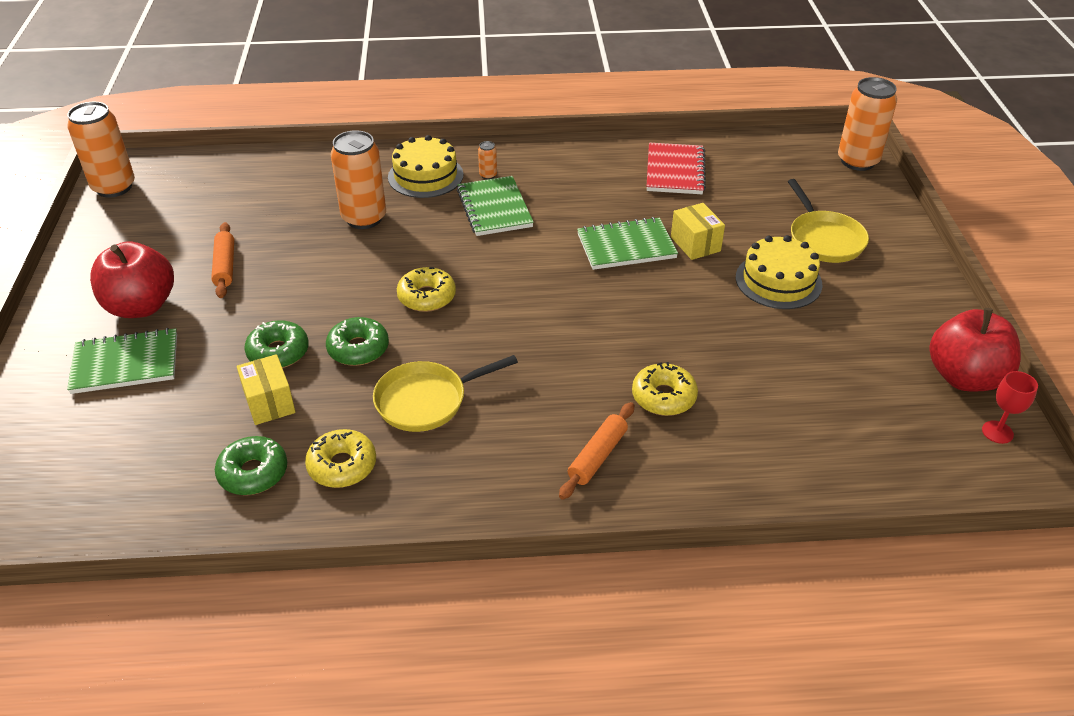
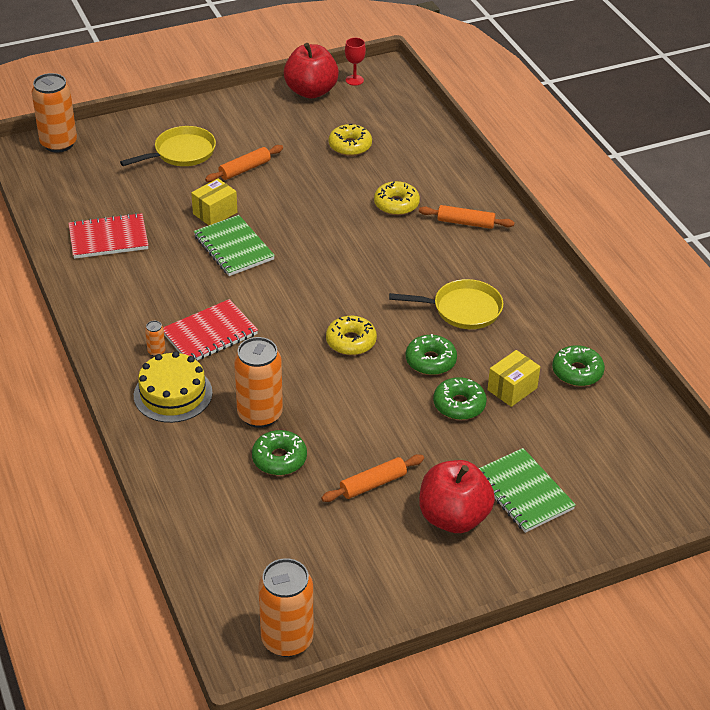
camera: 110 degrees left, 0 degrees up
(301, 219) = (279, 459): none -> green donut
(342, 466) = (544, 331): yellow donut -> yellow donut (350, 146)
(427, 400) = (462, 309): yellow pan -> yellow pan turned 45 degrees counterclockwise
(494, 208) = (210, 334): green notebook -> red notebook
(778, 281) = (244, 169): yellow cake -> orange rolling pin

